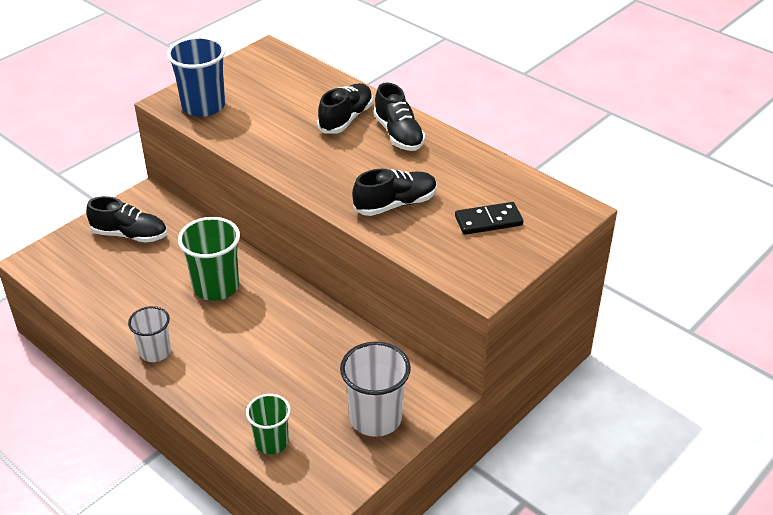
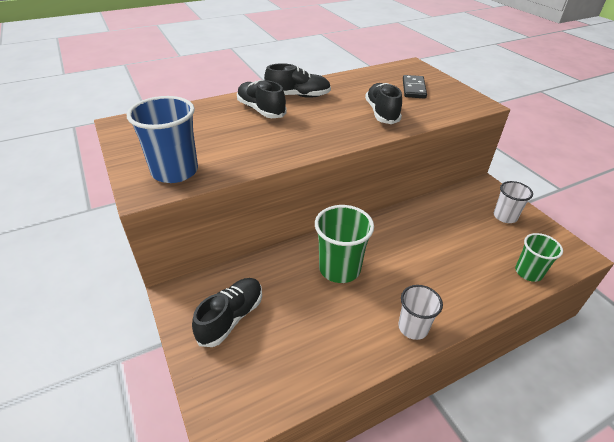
camera: 70 degrees left, 0 degrees up
(375, 418) = (505, 216): white cup -> white cup, size x0.63

